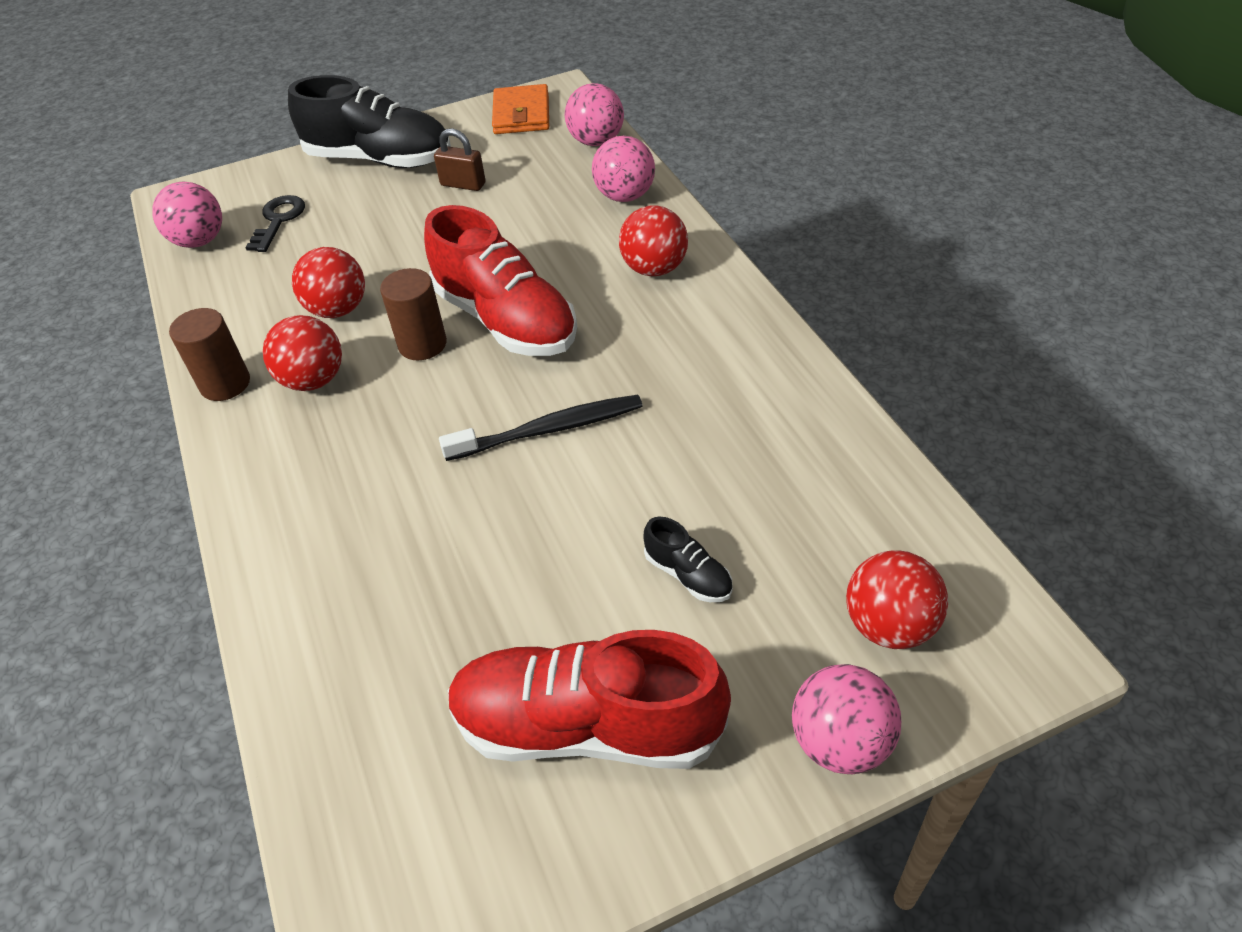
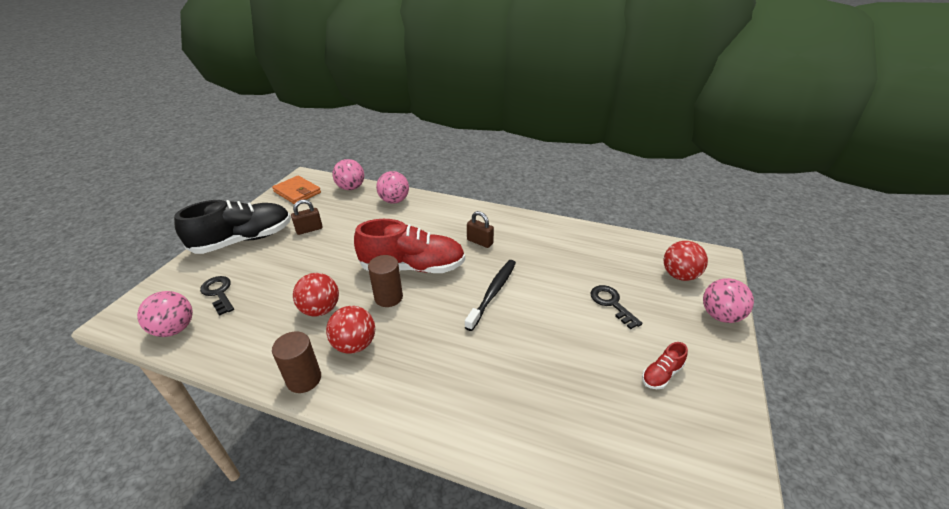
camera: 50 degrees left, 10 degrees down
(587, 726) = (661, 374): red shoe -> red shoe, size x0.43
(647, 339) = (480, 242): none -> brown padlock
(654, 269) = (445, 218): red ball -> none
(688, 575) = (611, 304): black shoe -> black key

